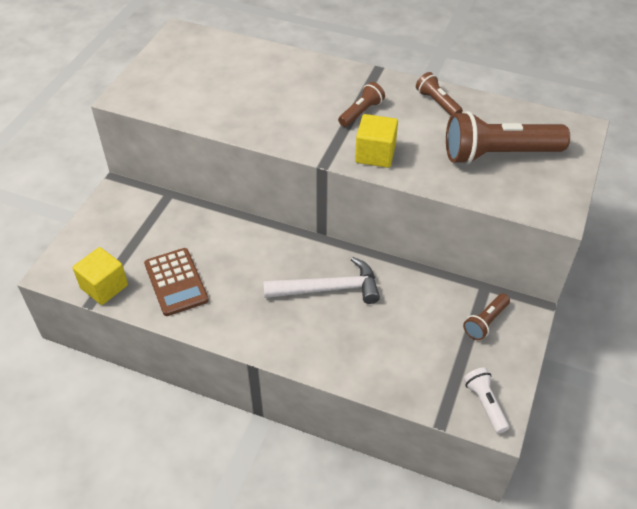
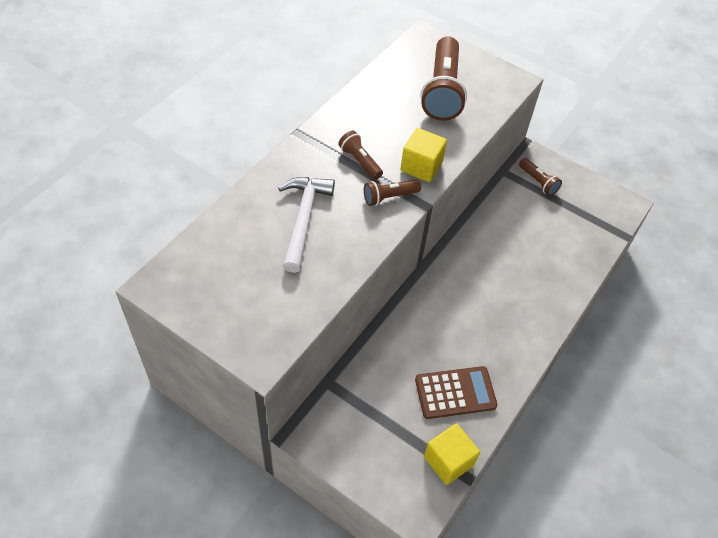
camera: 80 degrees left, 5 degrees up
(328, 289) = (486, 273): white hammer -> white hammer (303, 220)
(437, 103) = (364, 107): brown flashlight -> brown flashlight (389, 197)
(485, 404) = (611, 206): white flashlight -> none

